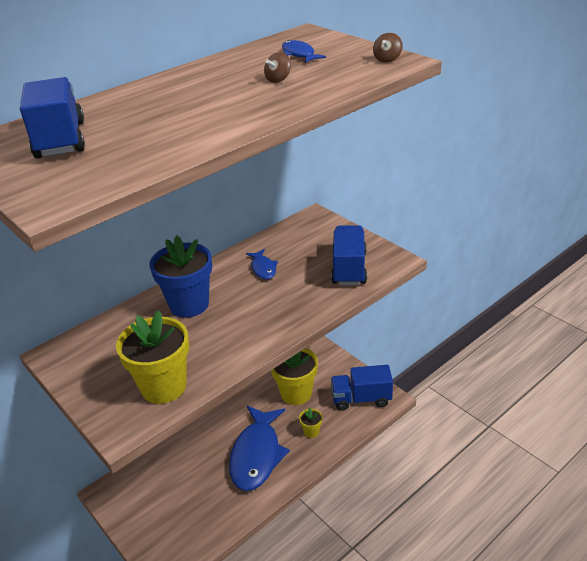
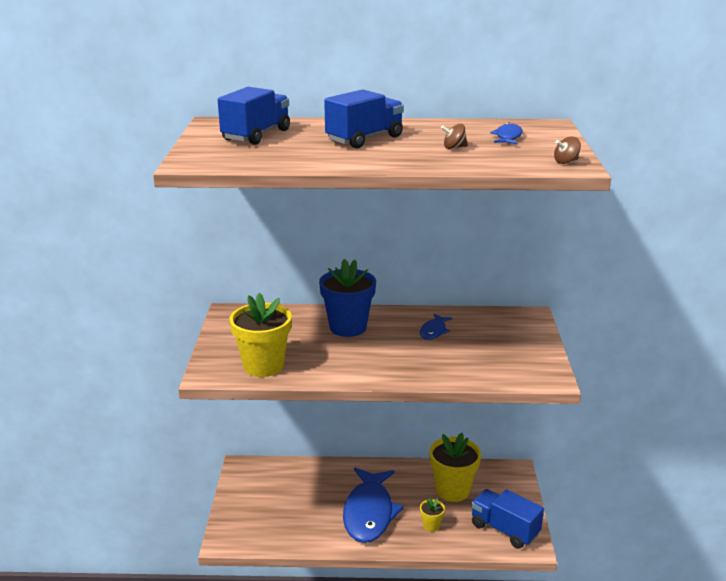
camera: 40 degrees right, 10 degrees down
(257, 455) = (369, 513): blue fish -> blue fish turned 45 degrees counterclockwise
(349, 268) = (501, 365): blue truck -> blue truck (364, 139)

